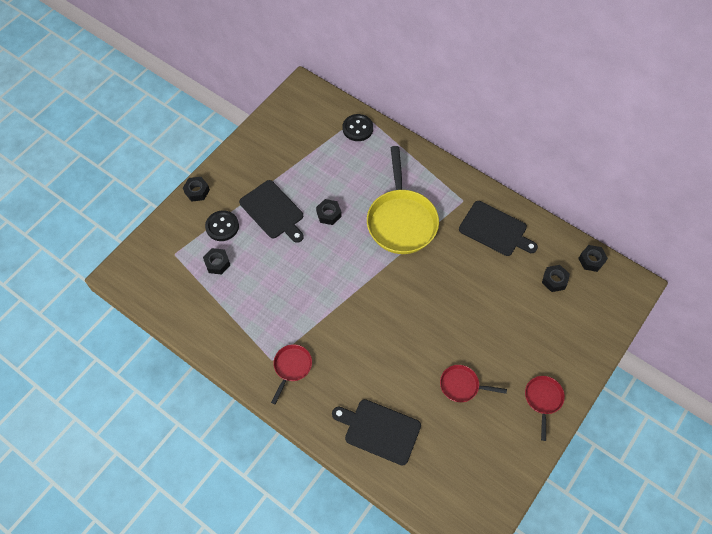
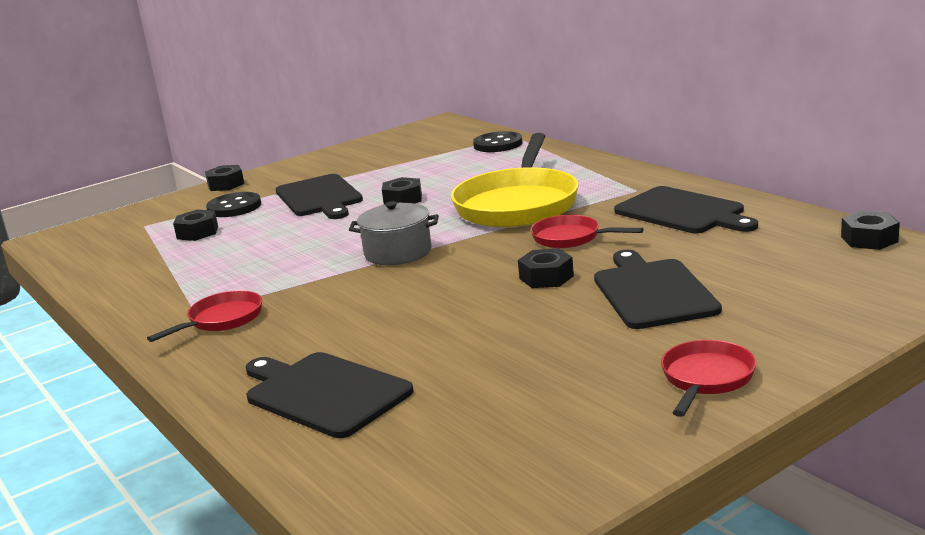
camera: 20 degrees right, 40 degrees down
(355, 285) = (398, 253): none -> grey pot
(462, 385) = (530, 353): red pan -> red pan (570, 238)
(502, 322) = (653, 292): none -> black cutting board
(554, 280) = (782, 256): black nut -> black nut (546, 277)

